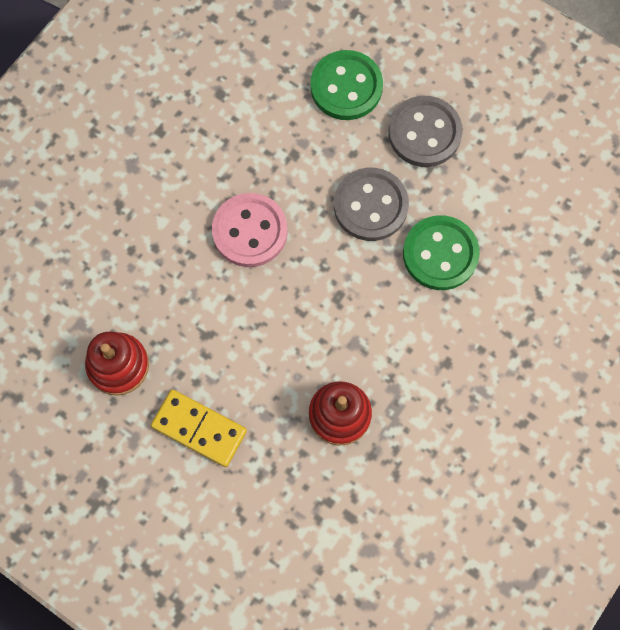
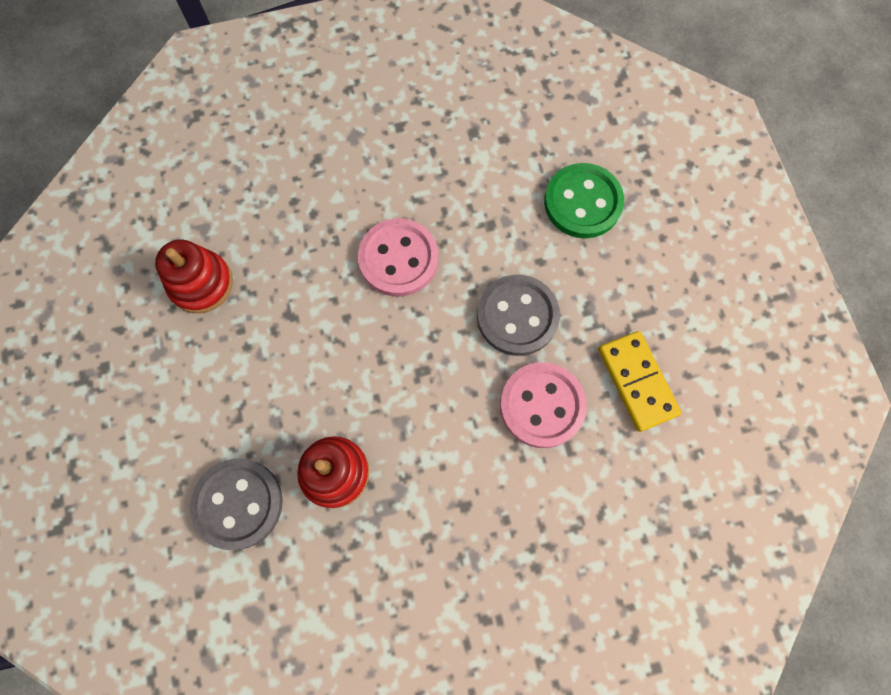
camera: 40 degrees right, 0 degrees up
(199, 428) = (214, 387): yellow domino -> yellow domino (637, 381)
(424, 133) = (618, 291): grey button -> grey button (238, 503)
(440, 254) = (542, 405): green button -> pink button

